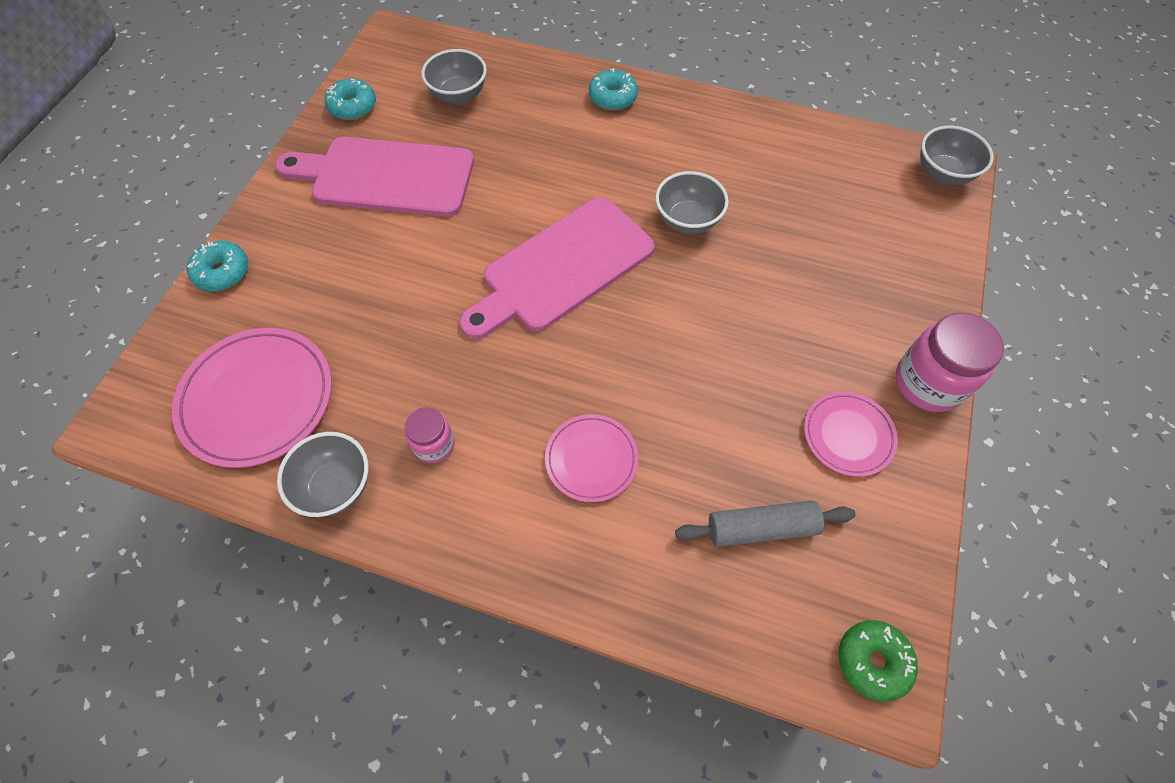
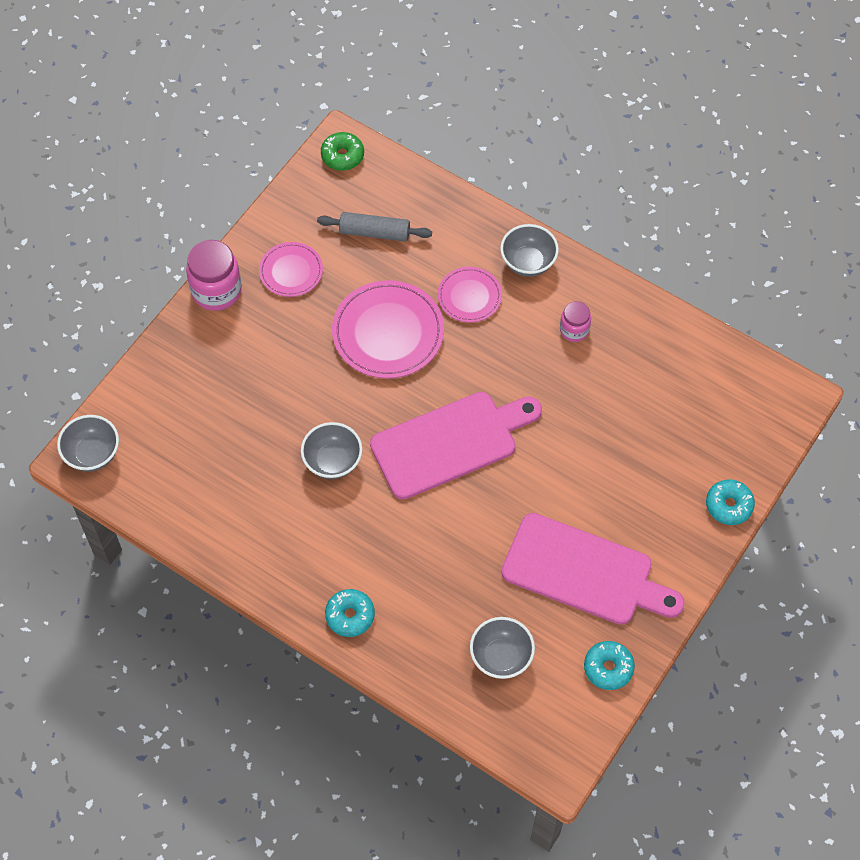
camera: 165 degrees left, 0 degrees up
(257, 399) = (698, 391): pink plate -> pink plate (388, 332)
(336, 486) = (643, 319): grey bowl -> grey bowl (528, 262)

